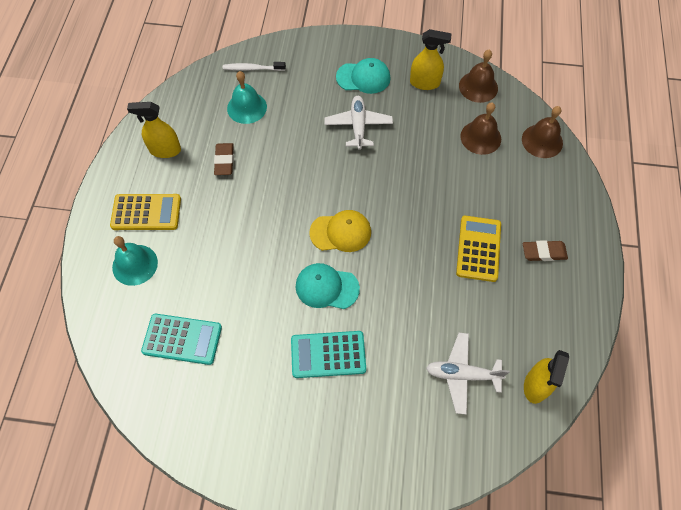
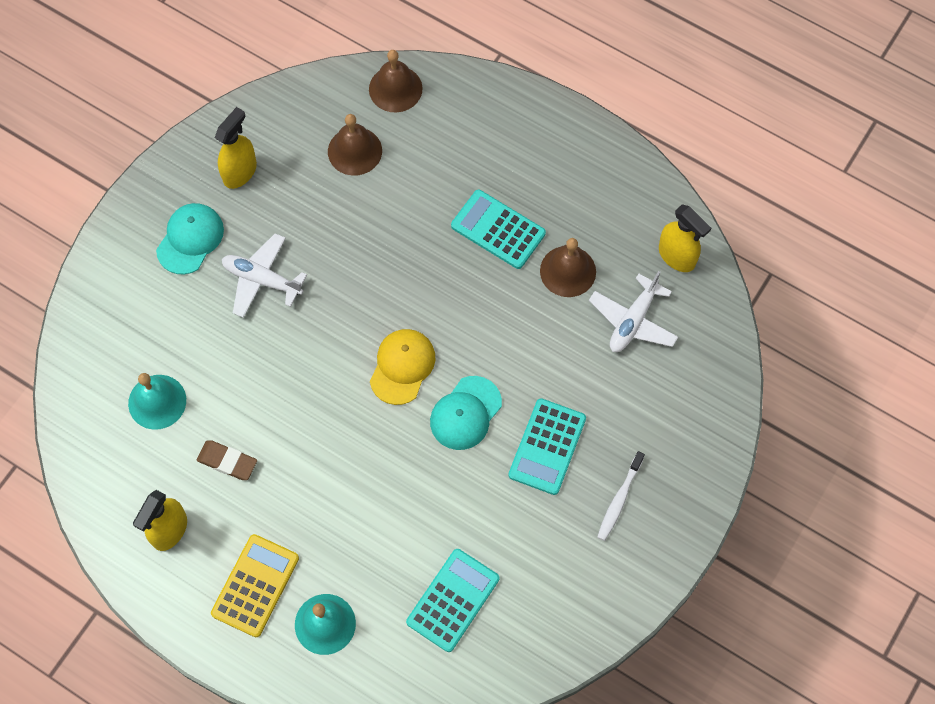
camera: 65 degrees left, 5 degrees up
(253, 69) = (95, 369): white toothbrush -> white toothbrush (619, 499)
(478, 87) = (280, 115): brown bell -> brown bell (568, 271)
(478, 248) = (498, 230): yellow calculator -> turquoise calculator
(544, 252) = (536, 166): brown eraser -> none

